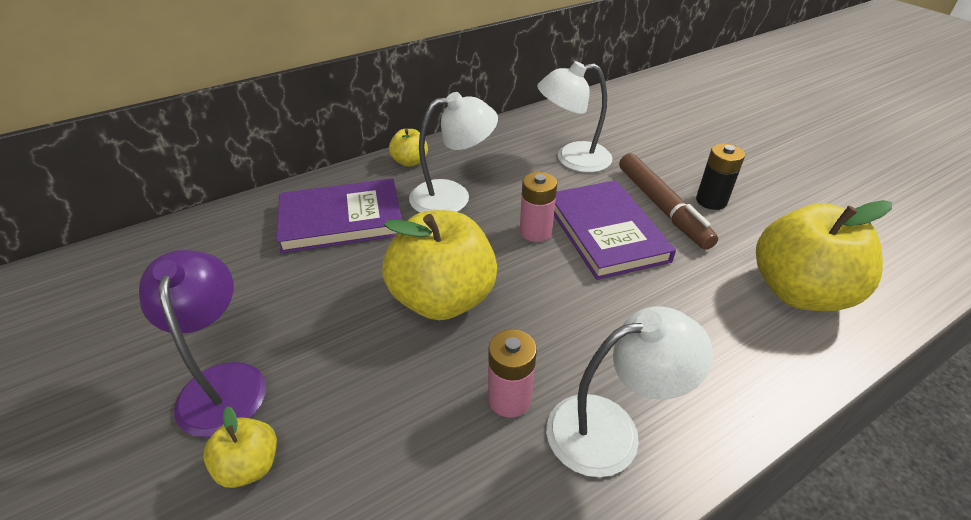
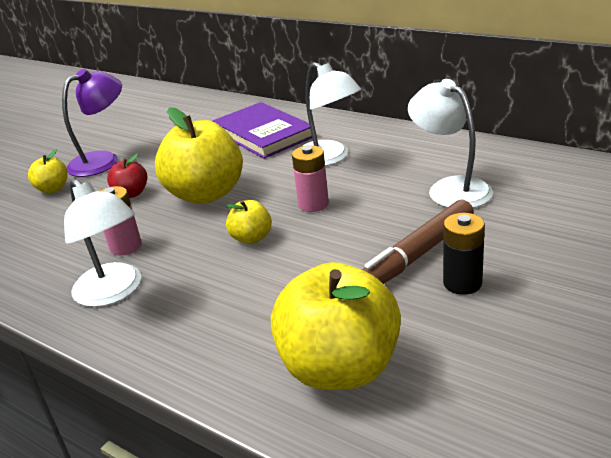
camera: 70 degrees right, 10 degrees down
(370, 368) = (131, 194): none -> red apple
(410, 162) = (359, 128): yellow apple -> yellow apple (251, 238)
(606, 232) = (343, 235): purple book -> none

